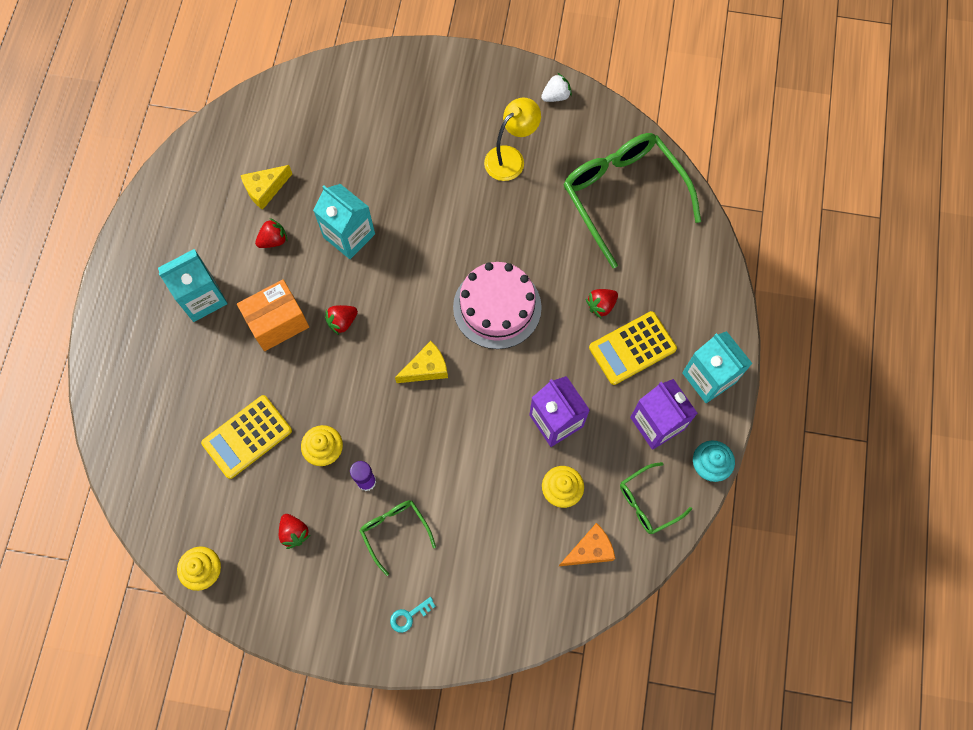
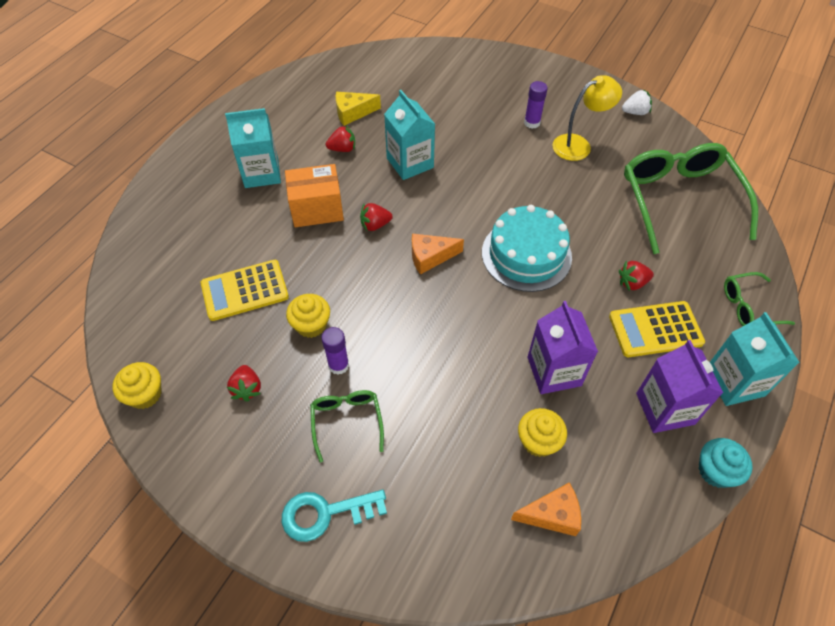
camera: 20 degrees right, 15 degrees down
(408, 340) = (430, 257): none -> orange cheese
(409, 616) = (326, 513): turquoise key -> turquoise key, size x1.86
(426, 368) = (438, 285): yellow cheese -> none
(456, 143) = (532, 123): none -> purple glue stick
(497, 307) = (526, 254): pink cake -> turquoise cake
(647, 502) = (634, 486): green glasses -> green glasses (748, 307)

